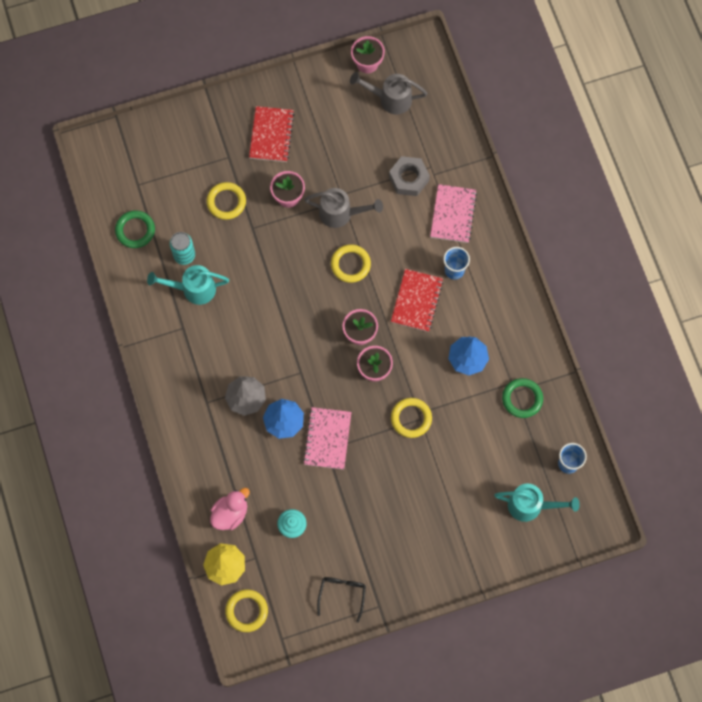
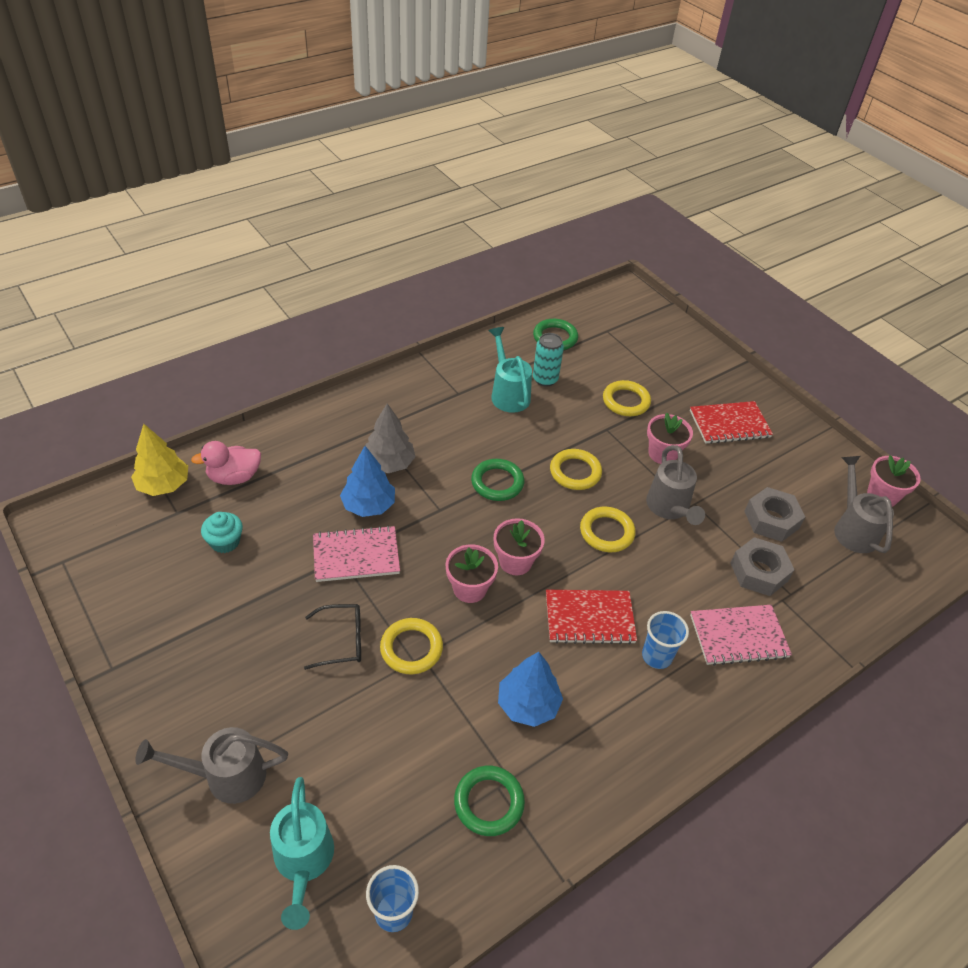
camera: 70 degrees right, 25 degrees down
(230, 513) = (234, 477): pink duck -> pink duck turned 135 degrees clockwise
(246, 611) = (102, 517): yellow ring -> yellow ring (575, 472)
(285, 325) = (497, 482): none -> green ring
(342, 594) = (129, 618): black glasses -> black glasses (342, 641)
(368, 149) = (771, 520): none -> grey nut
(470, 542) = (226, 776): none -> grey watering can

